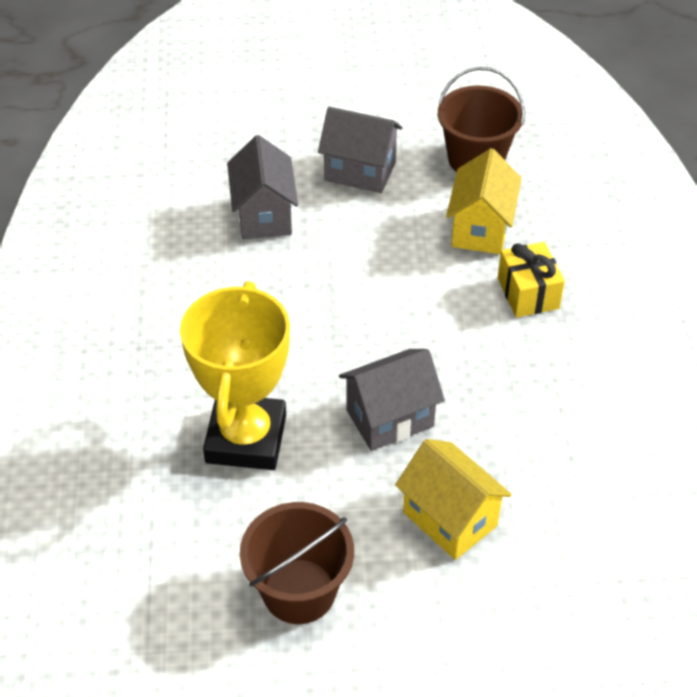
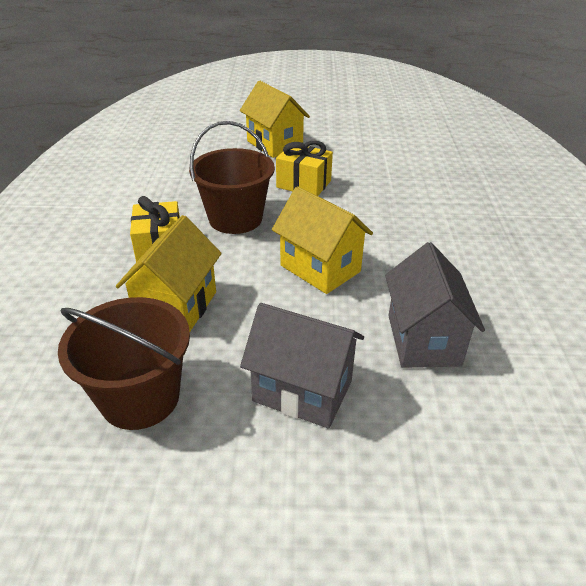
camera: 175 degrees left, 10 degrees down
(246, 438) = (407, 181): yellow trophy -> none
(299, 591) = (366, 128): brown bucket -> brown bucket (235, 219)
(356, 281) = (320, 268): none -> yellow house
(390, 418) = (303, 184): grey house -> yellow gift

